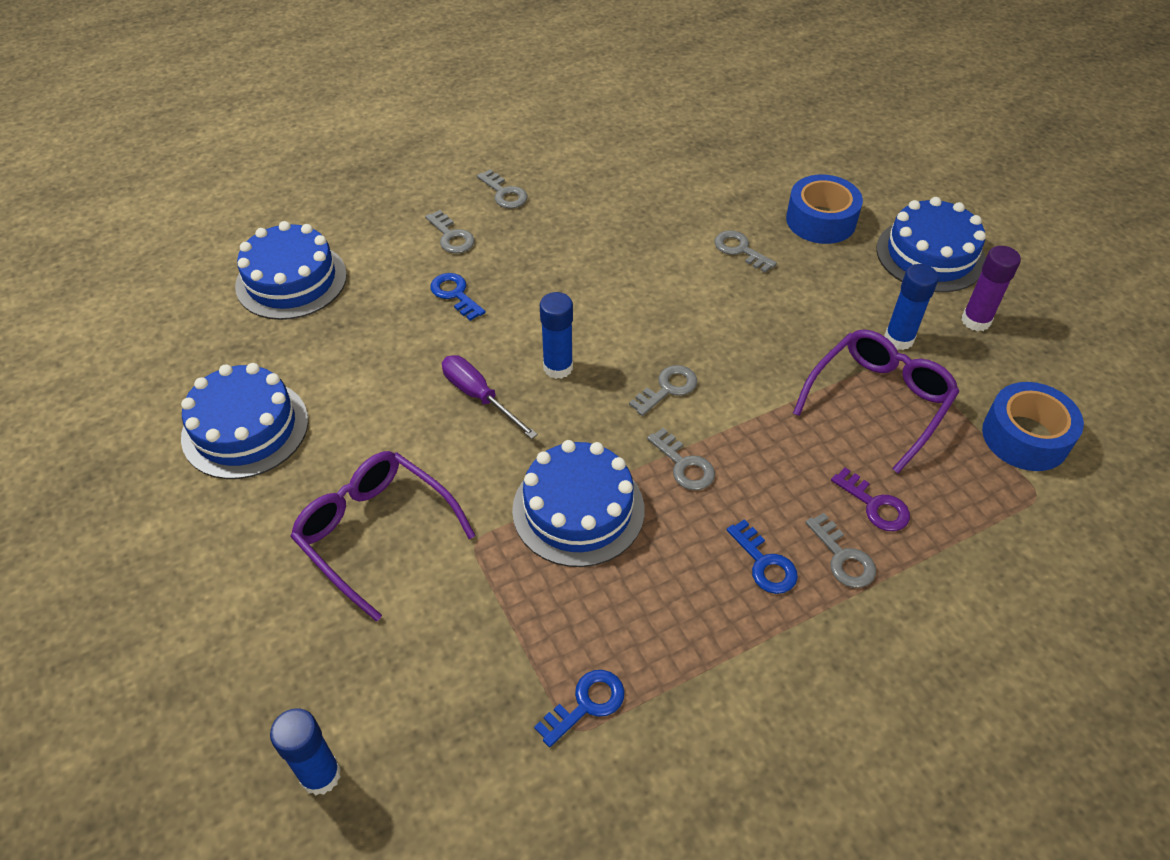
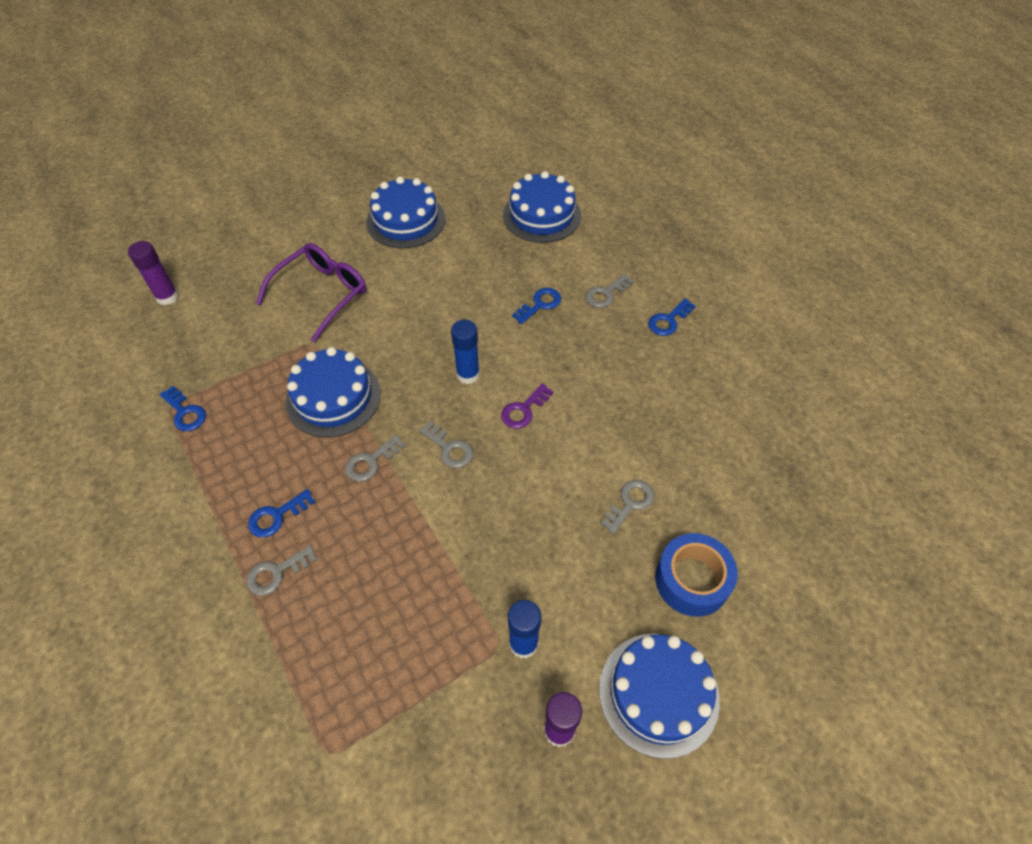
camera: 85 degrees right, 5 degrees up
(320, 775) = (167, 297): blue glue stick -> purple glue stick
(479, 396) = (436, 331): purple screwdriver -> none
(504, 193) = (668, 320): grey key -> blue key
(875, 505) = (325, 602): purple key -> purple key (524, 410)
(878, 401) = (441, 616): purple glasses -> none
(1025, 437) = (399, 755): blue tape -> none

